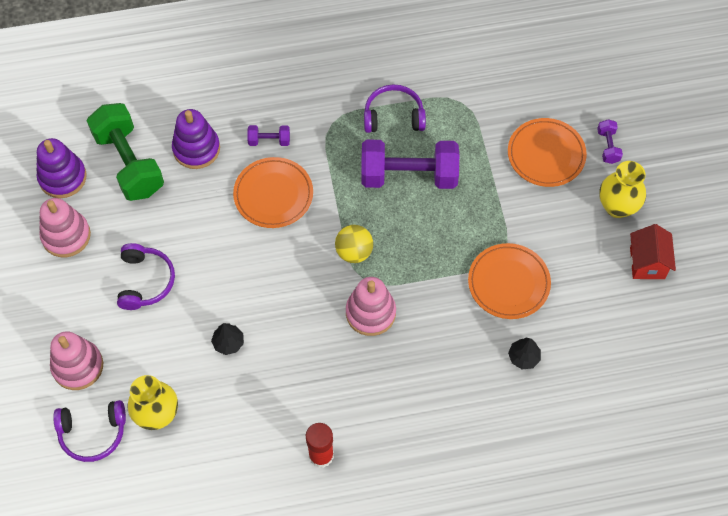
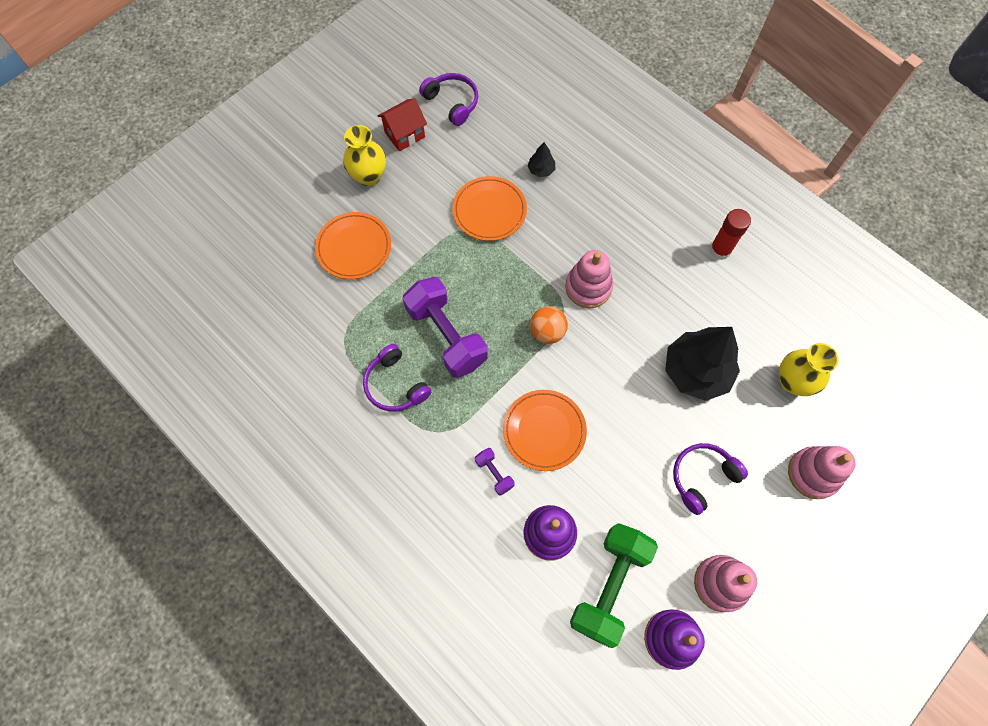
camera: 125 degrees left, 5 degrees up
(93, 433) = (847, 418): purple headphones -> purple headphones (452, 102)
(228, 343) = (696, 372): black tree -> black tree, size x2.31
(354, 252) = (547, 332): yellow ball -> orange ball
(608, 146) = (316, 209): purple dumbbell -> none

